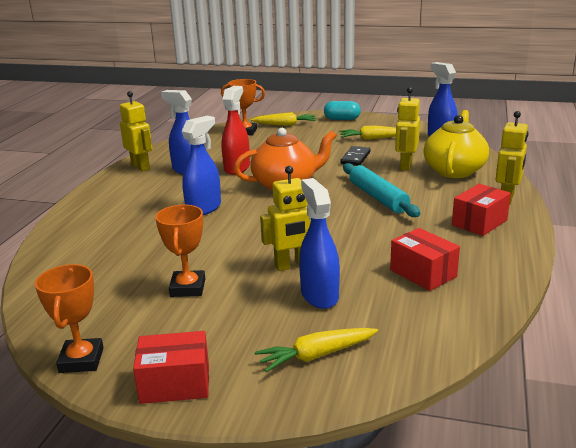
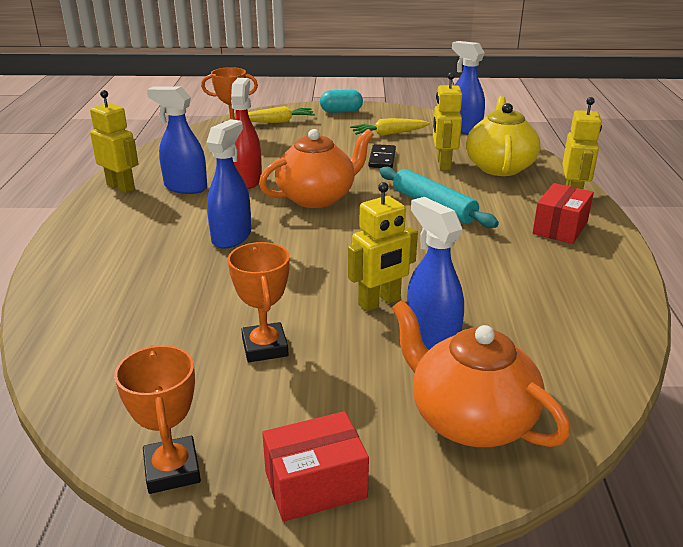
camera: 15 degrees left, 5 degrees up
(316, 355) = (469, 419): yellow carrot -> orange teapot
(423, 273) = (533, 296): red box -> none

